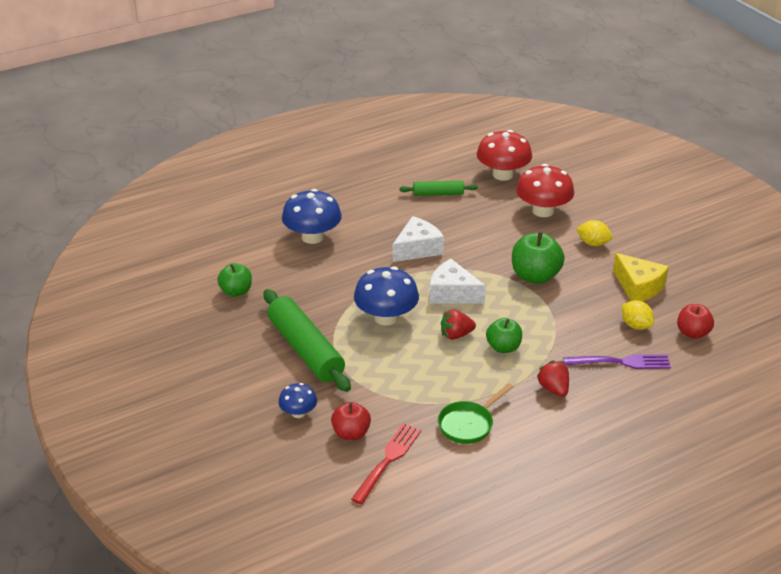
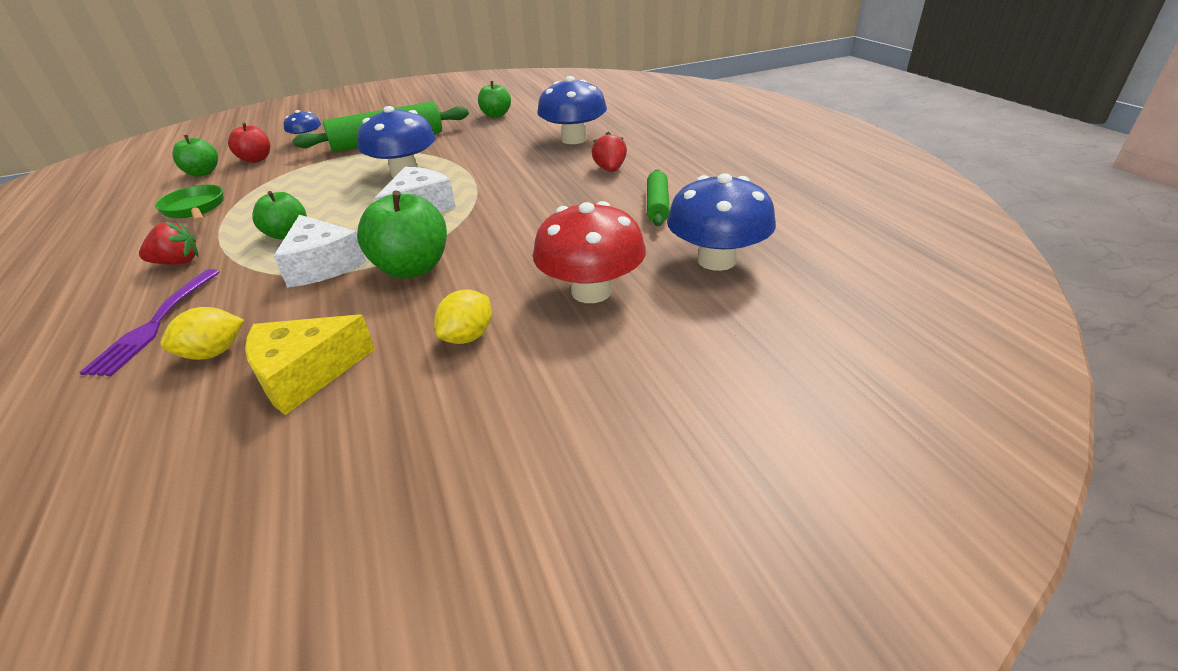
camera: 100 degrees right, 0 degrees up
(388, 461) = (203, 173): red fork -> green apple
(417, 249) = (525, 190): white cheese -> white cheese (322, 265)
(456, 335) = (340, 207): red strawberry -> red strawberry (610, 170)
(502, 174) = (716, 260): red mushroom -> blue mushroom
(692, 333) = (121, 424): red apple -> none

